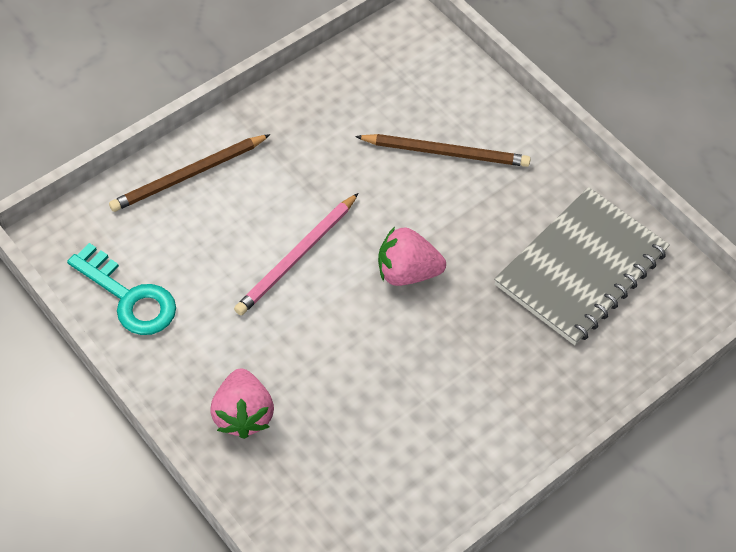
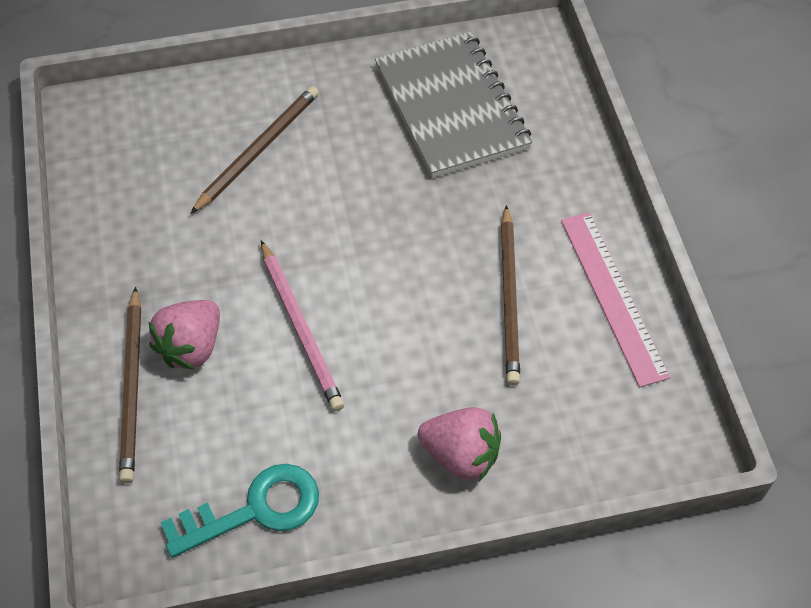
camera: 60 degrees left, 0 degrees up
(407, 272) = (376, 242): pink strawberry -> pink strawberry (191, 347)
(409, 391) = (509, 298): none -> brown pencil
(457, 471) = (613, 296): none -> pink ruler

